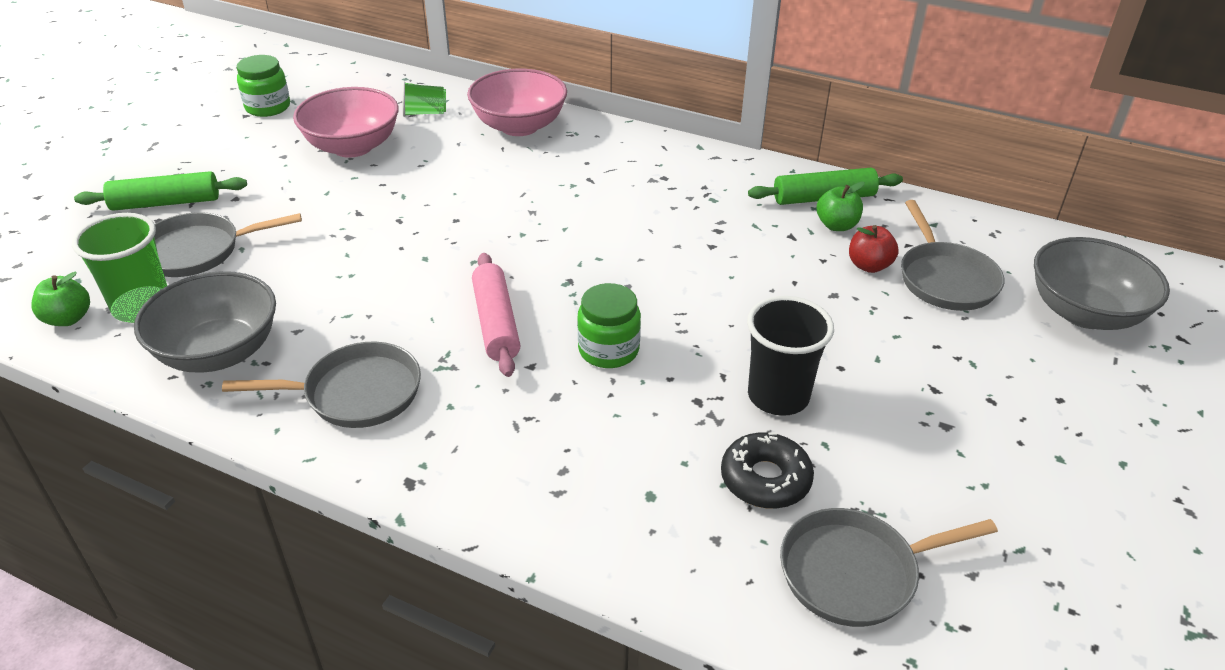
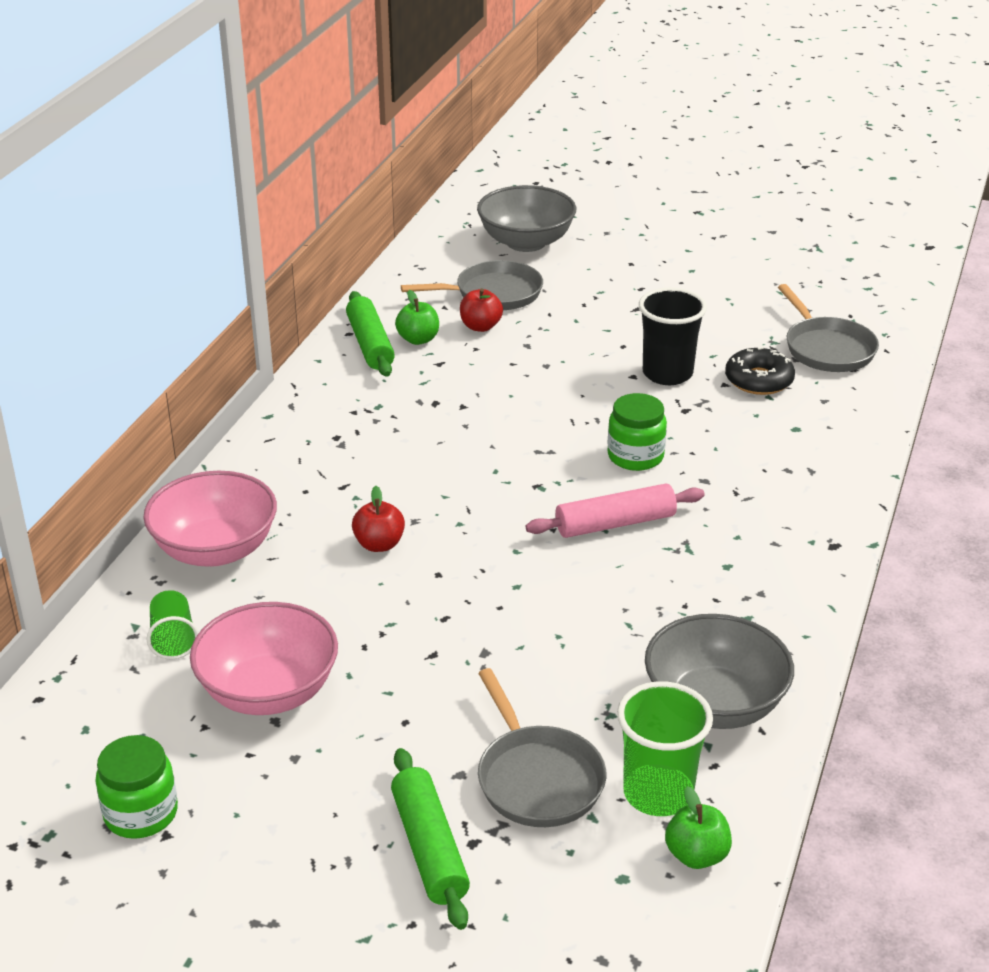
camera: 95 degrees left, 5 degrees down
(355, 393) = (741, 595): grey pan -> none
(504, 193) = (379, 544): none -> red apple

